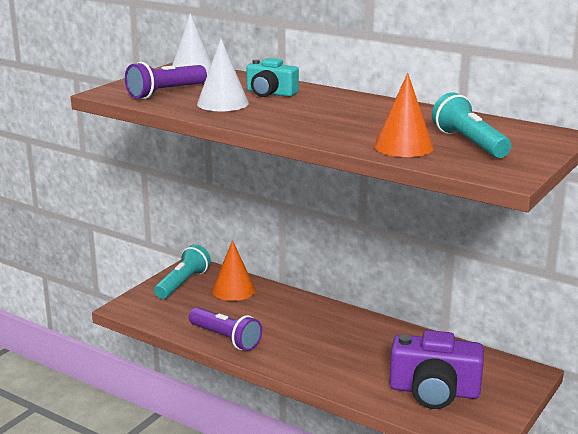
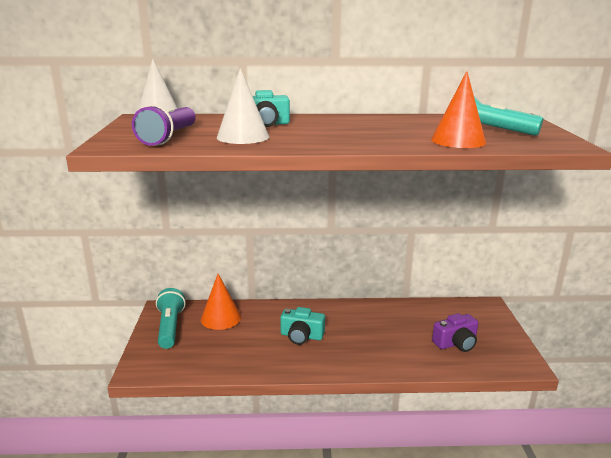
camera: 35 degrees left, 0 degrees up
(226, 338) = (263, 363): purple flashlight -> none
(286, 330) = (301, 336): none -> turquoise camera
(434, 391) = (456, 343): purple camera -> purple camera, size x0.60

